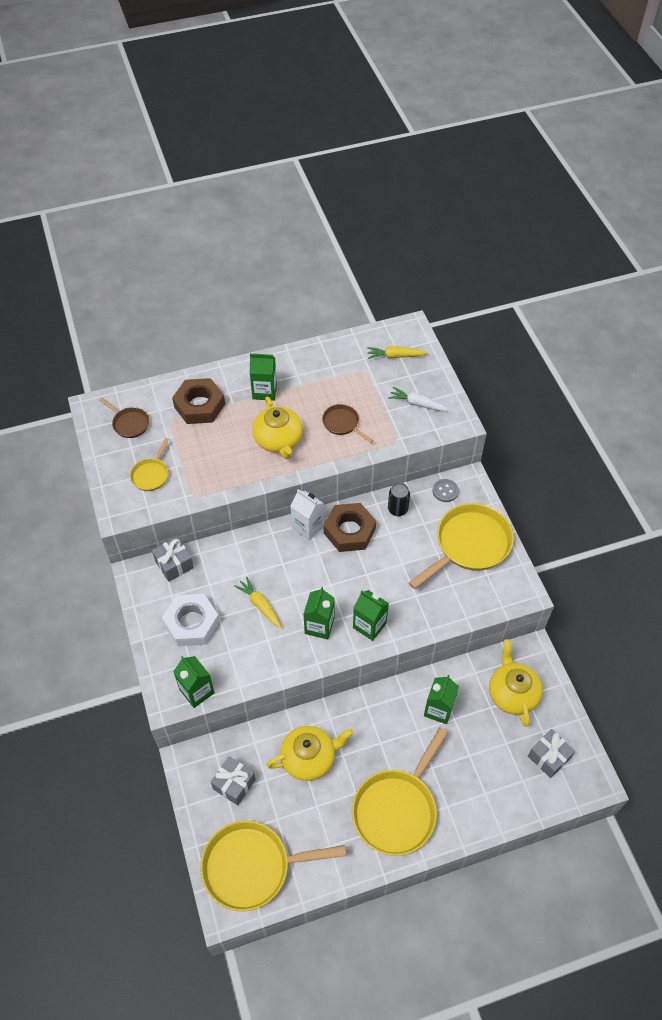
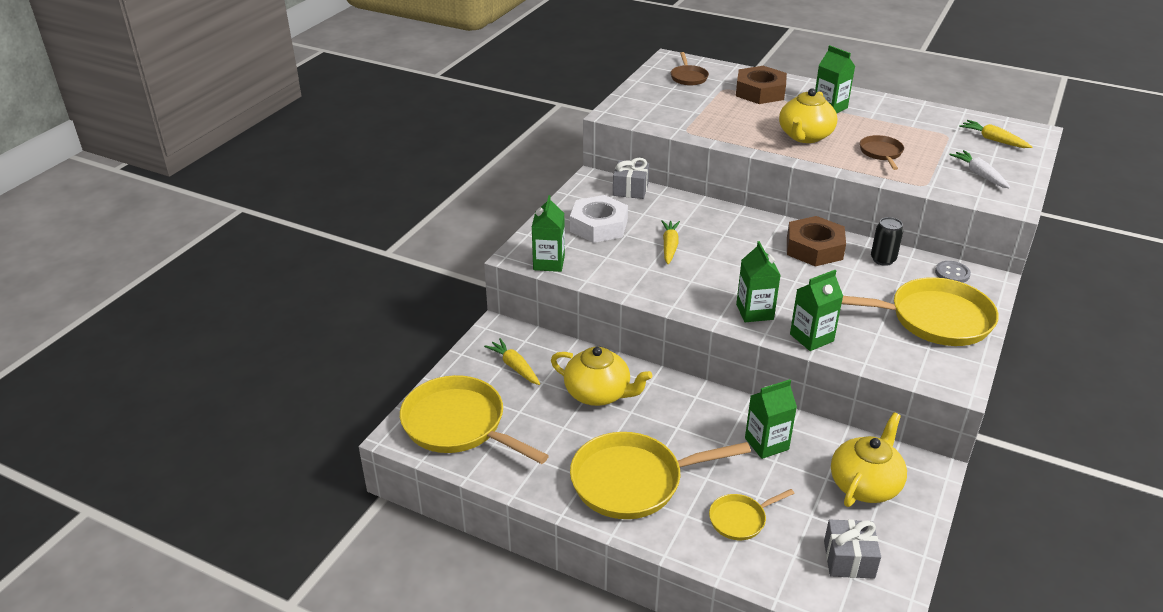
camera: 45 degrees right, 20 degrees down
(151, 474) = (668, 107): yellow pan -> yellow pan (740, 519)
(234, 784) = (514, 367): grey gift -> yellow carrot
(307, 527) = (776, 226): white carton -> none
(319, 626) = (706, 286): green carton -> green carton (811, 338)

